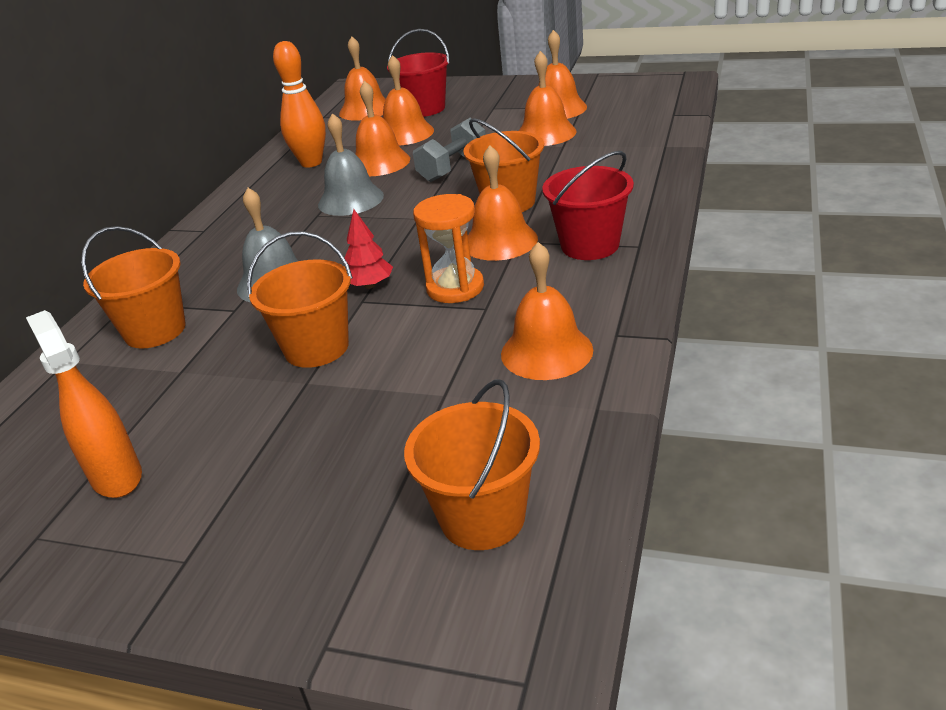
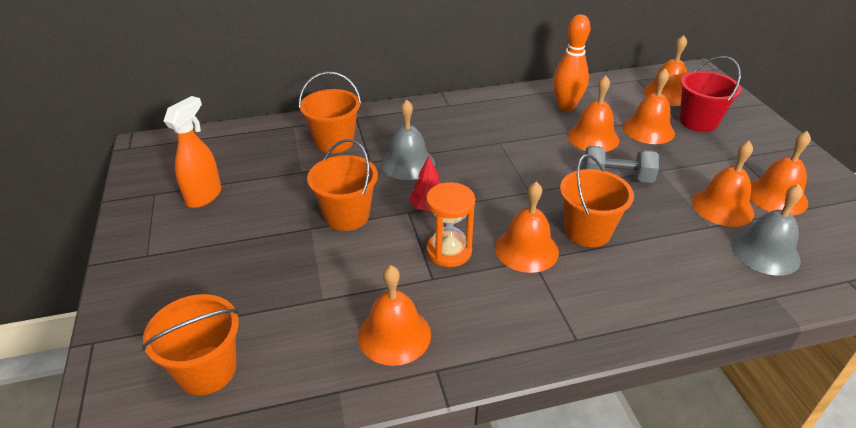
camera: 55 degrees right, 5 degrees up
(350, 200) = (530, 148): grey bell -> grey bell (765, 252)
(590, 245) = (555, 306): red bucket -> none

